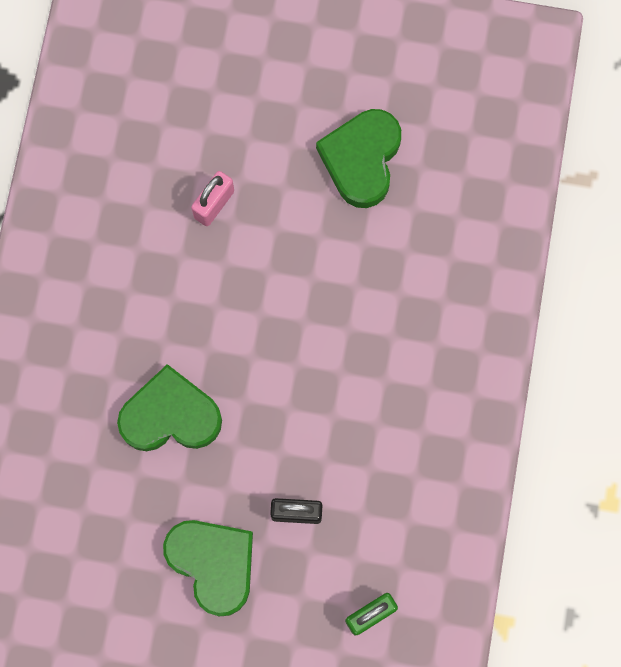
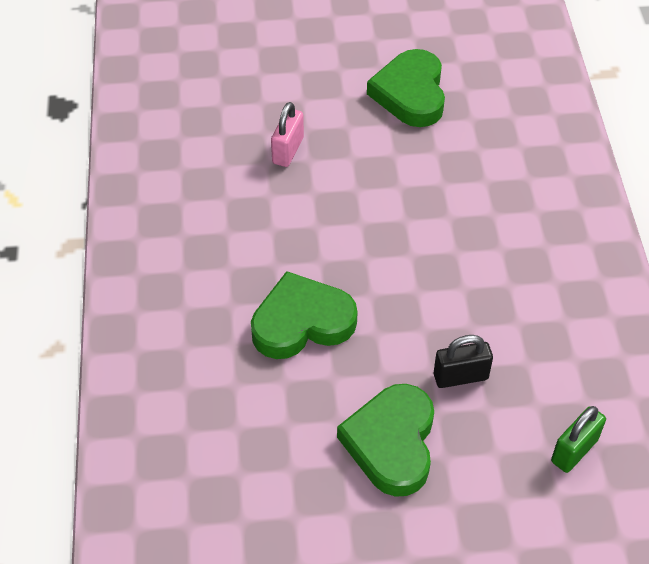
camera: 15 degrees left, 25 degrees down
(213, 564) = (391, 443): green heart -> green heart turned 120 degrees counterclockwise

